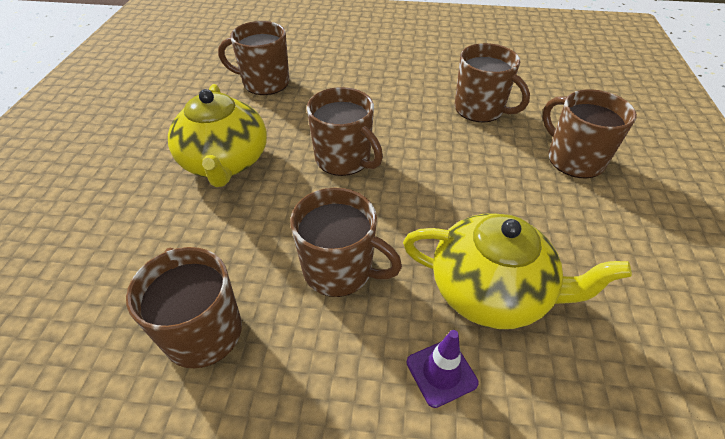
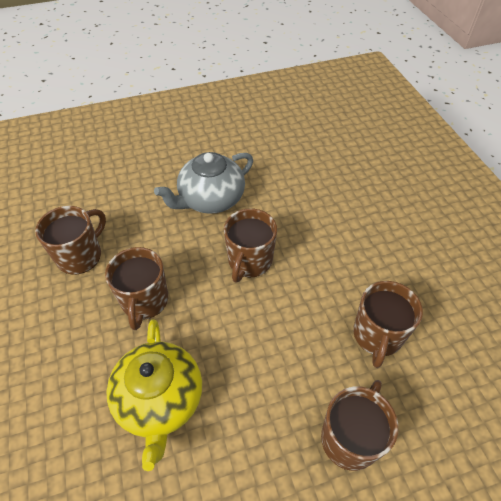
camera: 65 degrees right, 5 degrees up
(225, 162) = (210, 199): yellow teapot -> grey teapot
(264, 83) = (308, 176): brown mug -> none
(441, 372) = (86, 386): purple traffic cone -> none

